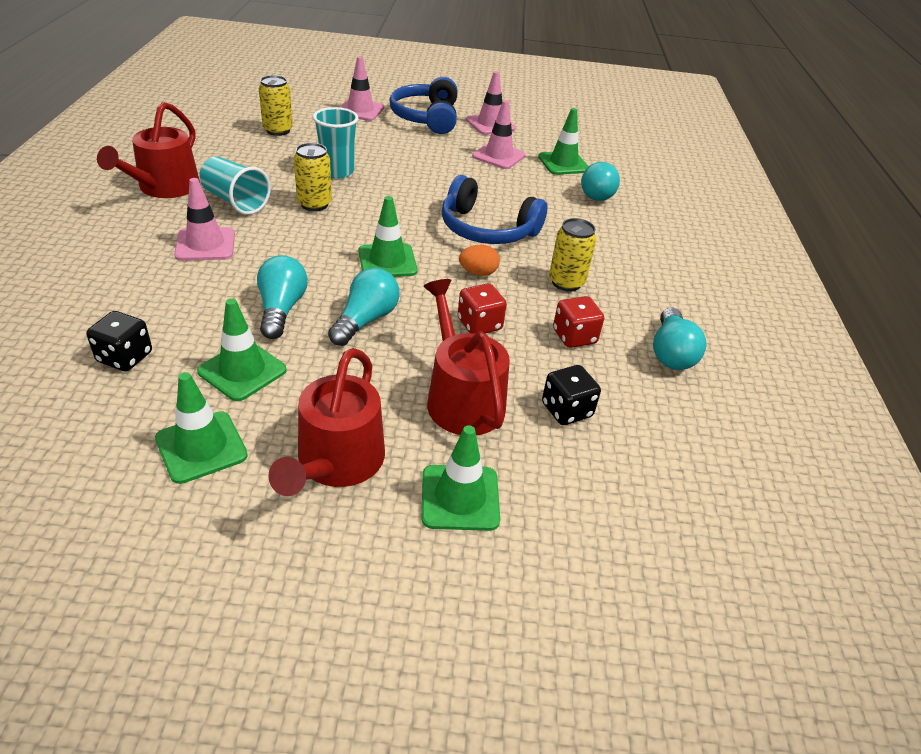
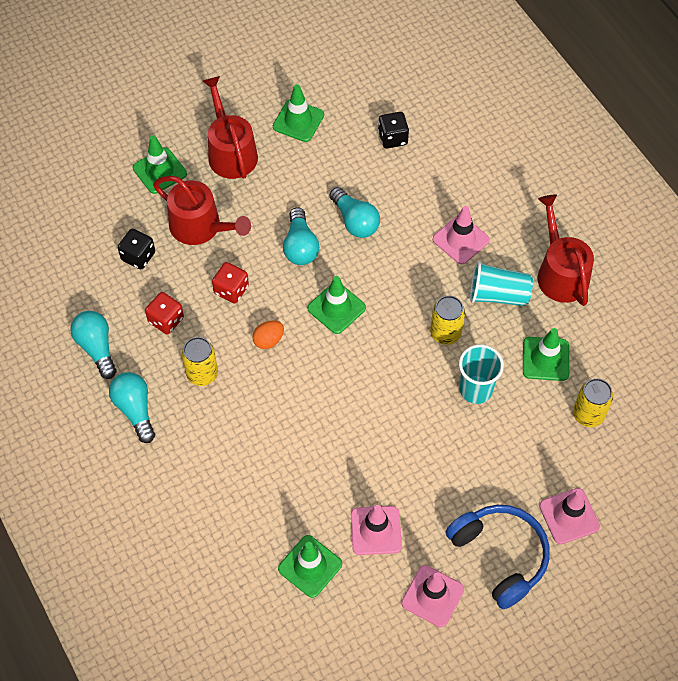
camera: 150 degrees right, 20 degrees up
(242, 371) = (327, 169): green traffic cone -> green traffic cone (545, 359)
(487, 229) = (300, 398): blue headphones -> none
(596, 192) = (249, 531): turquoise light bulb -> turquoise light bulb (135, 409)

